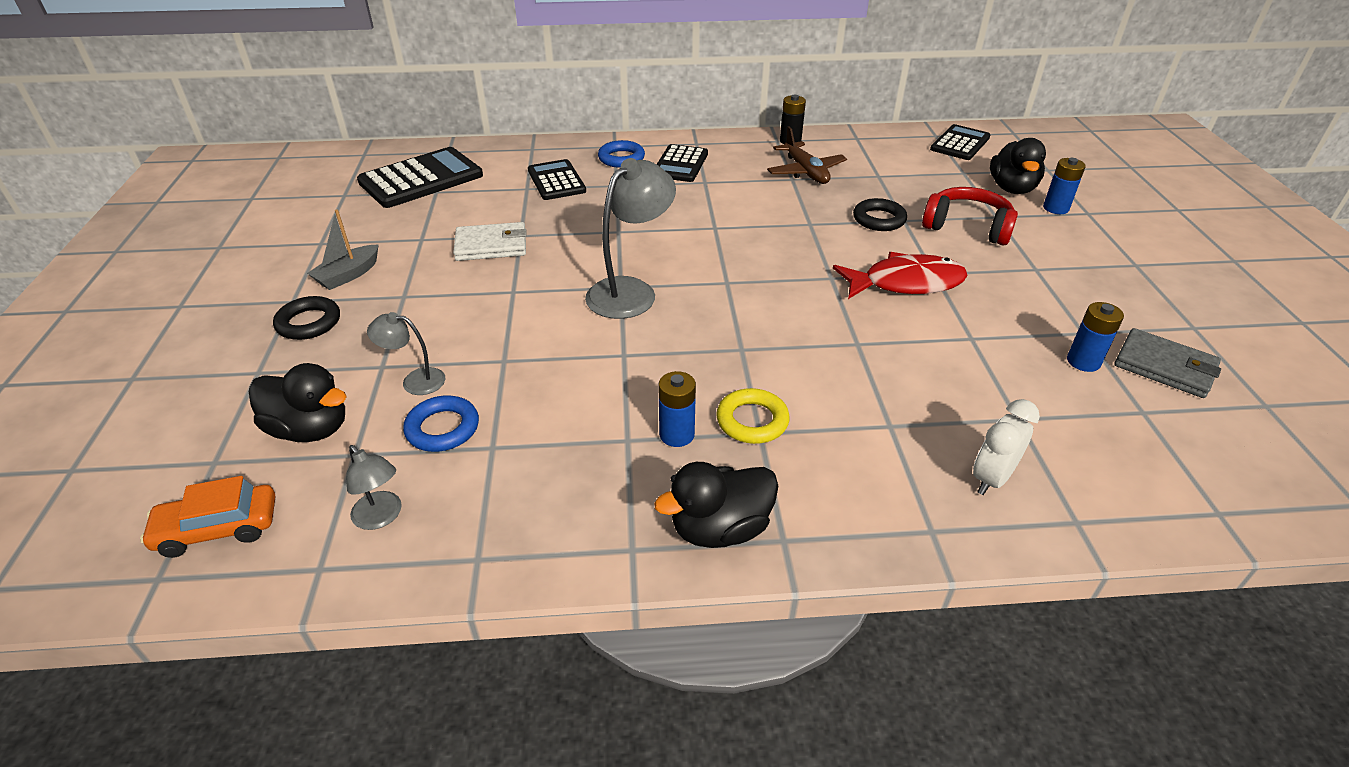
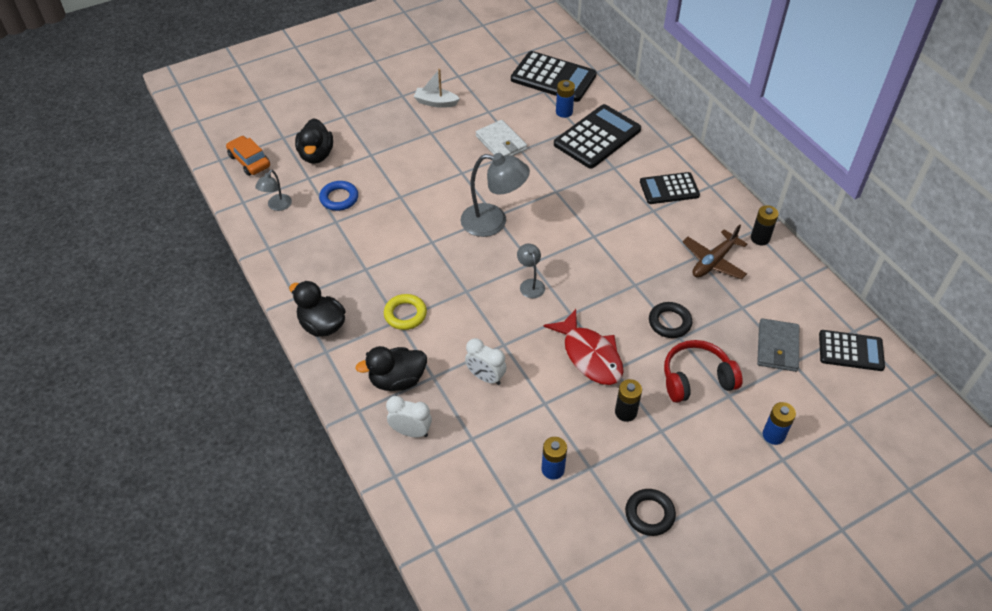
camera: 65 degrees right, 10 degrees up
(309, 323) = (388, 111): black ring -> black ring (649, 514)
(348, 275) = (436, 102): grey boat -> white boat
(415, 380) = (367, 172): grey lamp -> grey lamp (530, 284)
(556, 181) = (597, 137): black calculator -> black calculator, size x1.56
(621, 158) = (653, 155): blue ring -> none
(677, 434) = (378, 287): blue battery -> blue battery (564, 112)
(910, 375) = (485, 377): none -> white clock
(967, 227) = (696, 379): red headphones -> red headphones turned 105 degrees counterclockwise
(1003, 283) = (625, 412): none -> black battery
(1012, 188) = (787, 400): black duck -> black duck (397, 380)
(1164, 367) = (574, 519): grey wallet -> grey wallet (777, 347)

